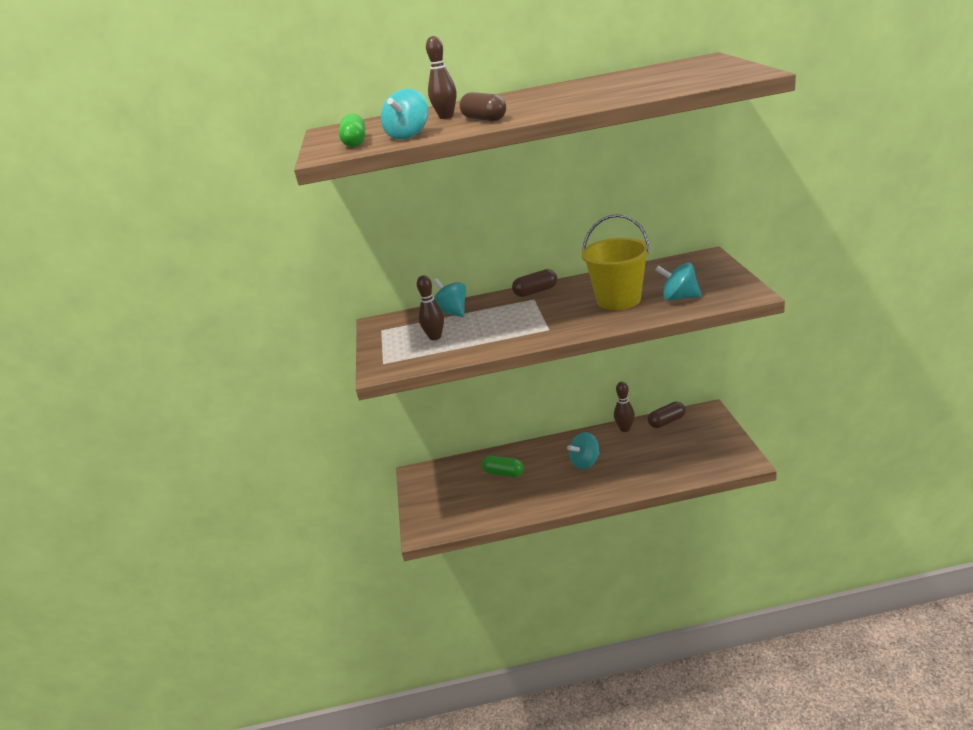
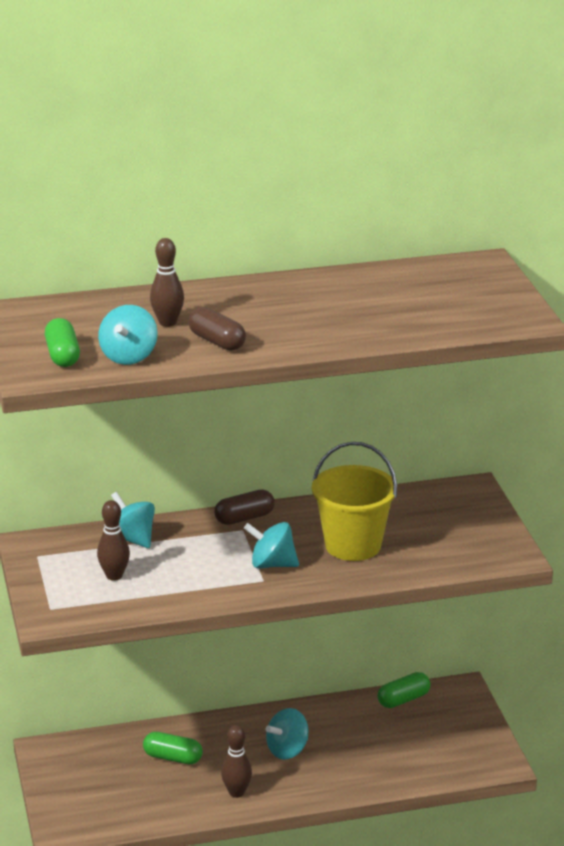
camera: 10 degrees left, 0 degrees up
(625, 429) = (345, 706): brown bowling pin -> brown bowling pin (236, 792)
(667, 422) = (403, 700): brown capsule -> green capsule
(679, 298) = (428, 551): turquoise spinning top -> turquoise spinning top (272, 564)

